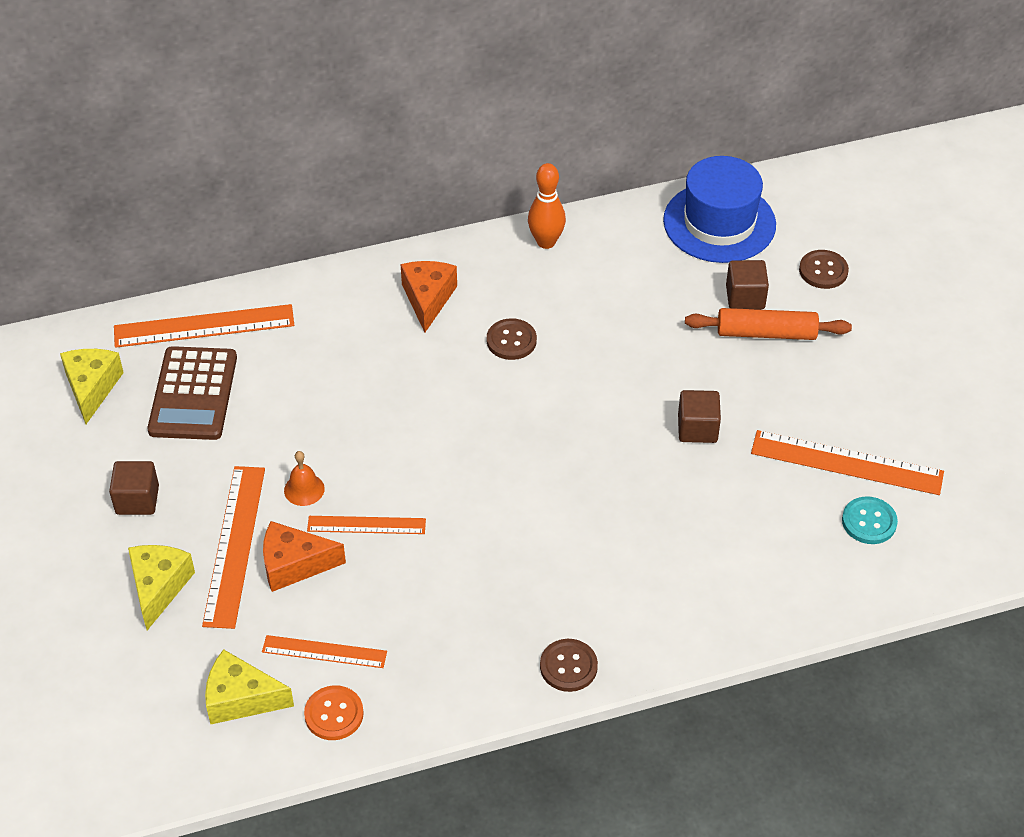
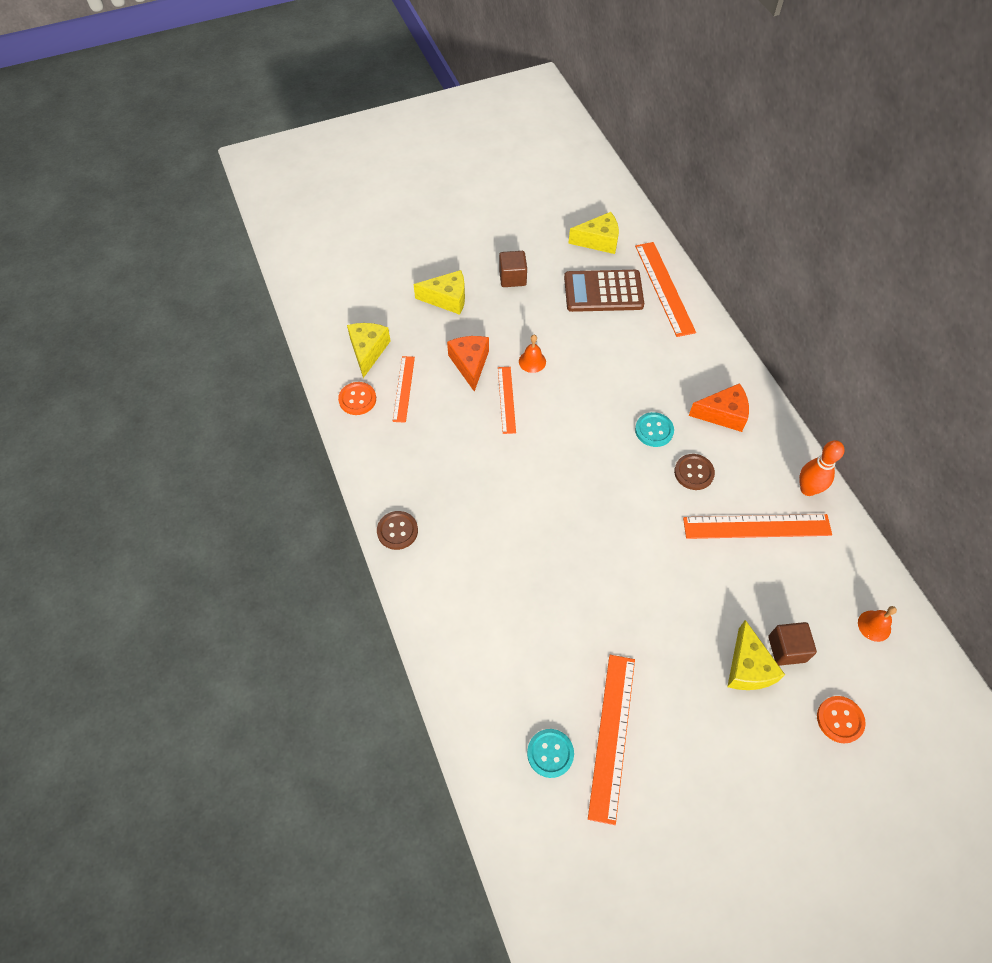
camera: 85 degrees right, 10 degrees up
(234, 545) = (482, 331): orange ruler -> orange ruler (756, 526)
(442, 370) = (654, 430): none -> turquoise button
(697, 428) = (629, 612): brown cube -> none
(719, 222) = (874, 625): blue hat -> orange bell
(766, 333) = (748, 667): orange rolling pin -> yellow cheese
(823, 271) = (840, 720): brown button -> orange button

